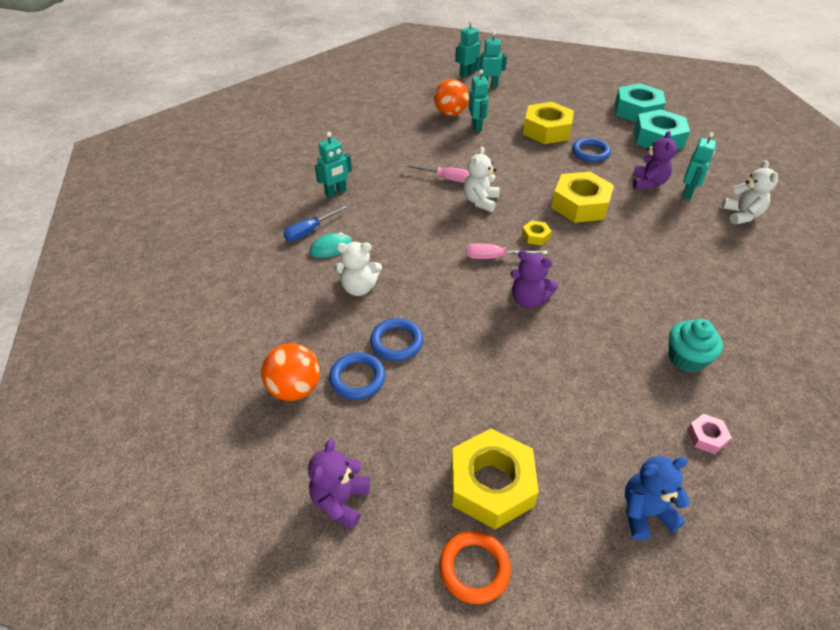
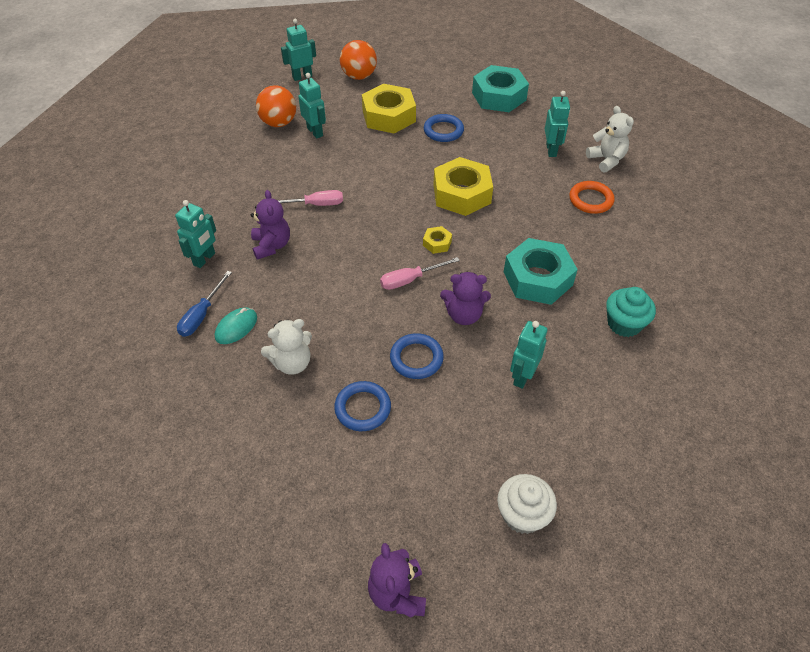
camera: 25 degrees left, 5 degrees up
(295, 388) = (288, 499): orange ball -> orange ball (359, 76)
(357, 378) = (345, 462): blue ring -> blue ring (416, 358)
(467, 74) = (270, 67): turquoise robot -> turquoise robot (522, 376)
(474, 568) = (547, 598): orange ring -> orange ring (591, 200)
(480, 201) = (364, 220): white teddy bear -> none
(491, 484) = (522, 514): yellow nut -> white cupcake
(637, 110) = (465, 68): turquoise nut -> turquoise nut (537, 278)
(645, 512) = (655, 482): blue teddy bear -> none
(648, 183) = (512, 150): purple teddy bear -> purple teddy bear (271, 245)
(706, 437) = (671, 392): pink nut -> none

